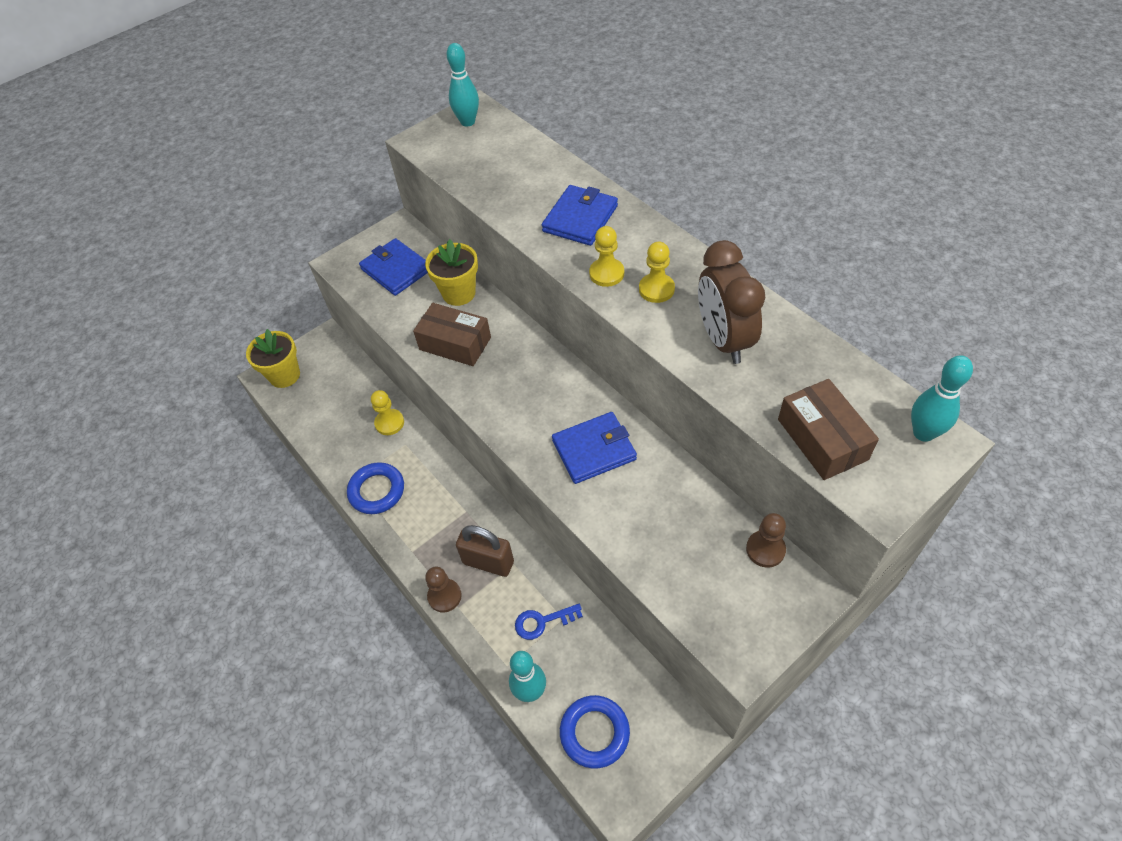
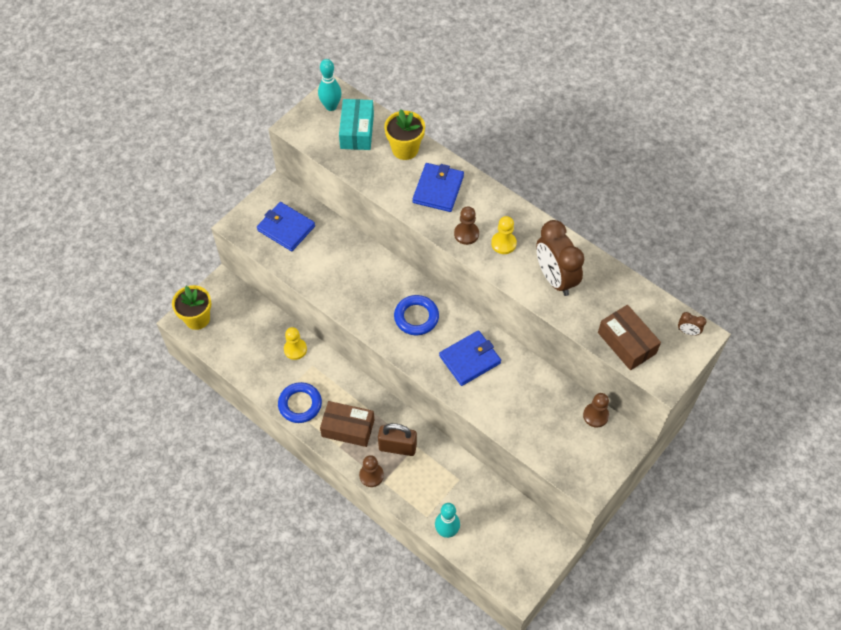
camera: 15 degrees left, 5 degrees up
(455, 343) = (349, 287): brown box -> brown box (348, 428)
(459, 293) = (341, 244): yellow flower pot -> yellow flower pot (405, 149)
(492, 149) = (357, 131): none -> turquoise box
(542, 622) = (445, 483): blue key -> none
(594, 733) = (495, 551): blue ring -> blue ring (416, 317)
(606, 273) = (466, 234): yellow pawn -> brown pawn
(923, 433) = (688, 332): turquoise bowling pin -> brown clock

